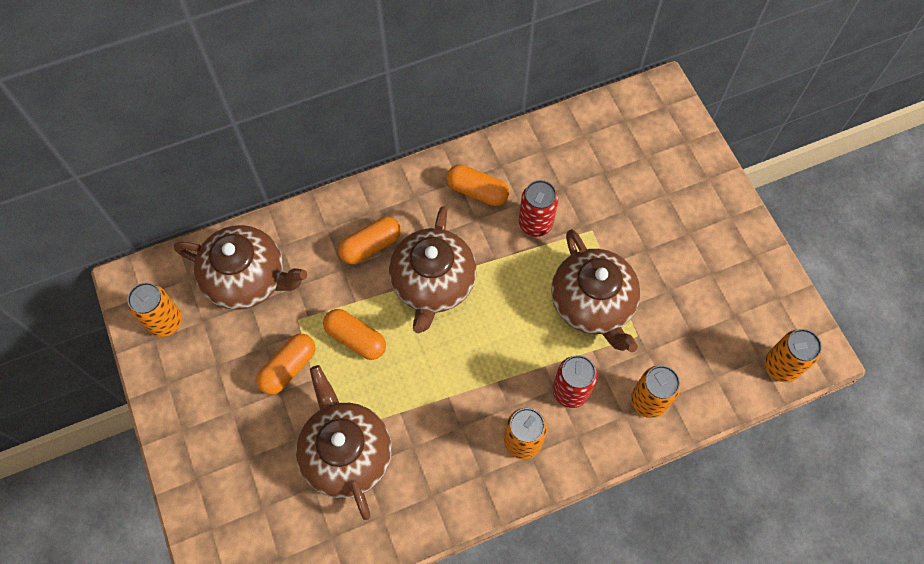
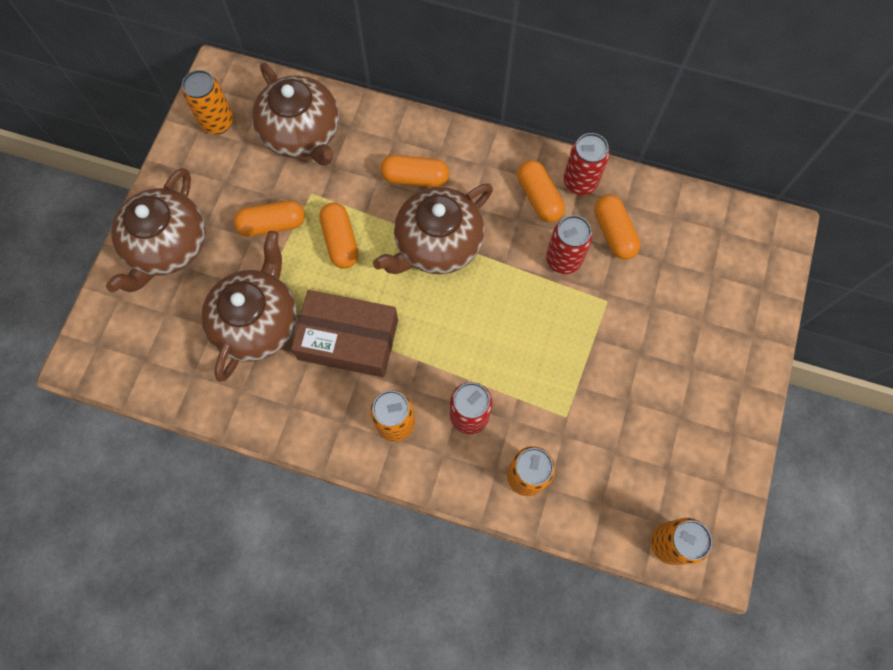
camera: 40 degrees right, 5 degrees up
(430, 408) = (348, 339): none -> brown box
(497, 158) = (580, 182): none -> red can
(553, 177) = (613, 233): none -> orange capsule
(593, 303) = (552, 361): brown teapot -> brown teapot (167, 246)

